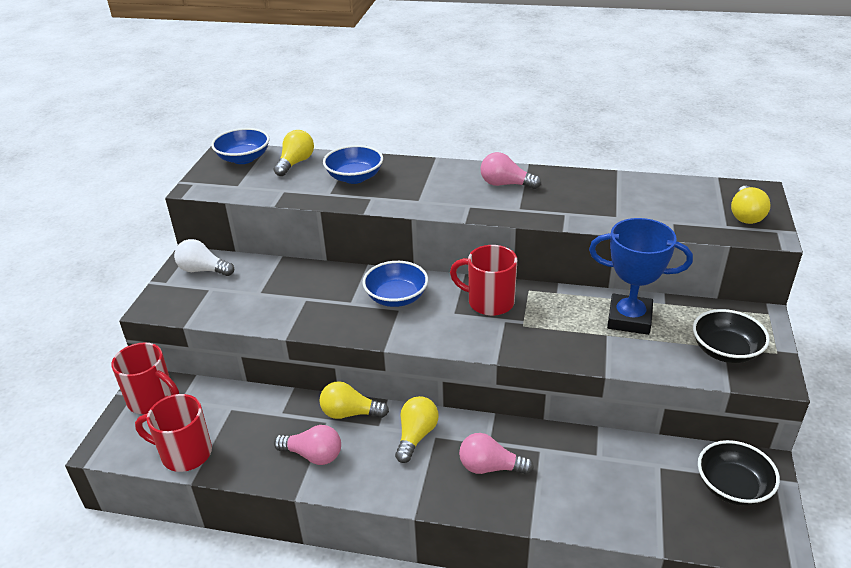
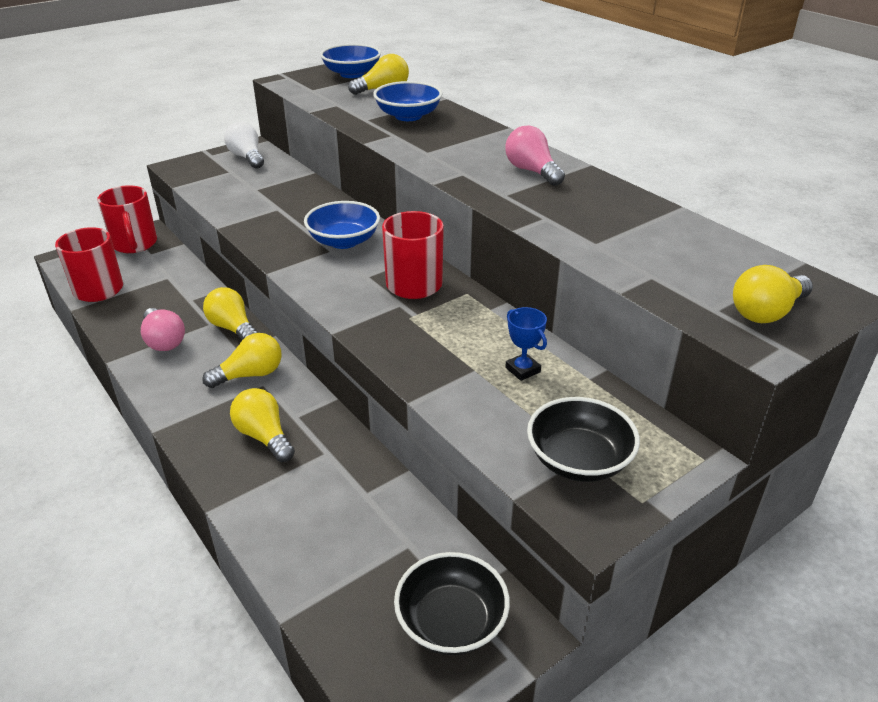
camera: 40 degrees right, 0 degrees up
(490, 467) = (264, 436): pink light bulb -> yellow light bulb
(629, 319) = (522, 370): blue trophy -> blue trophy, size x0.45

